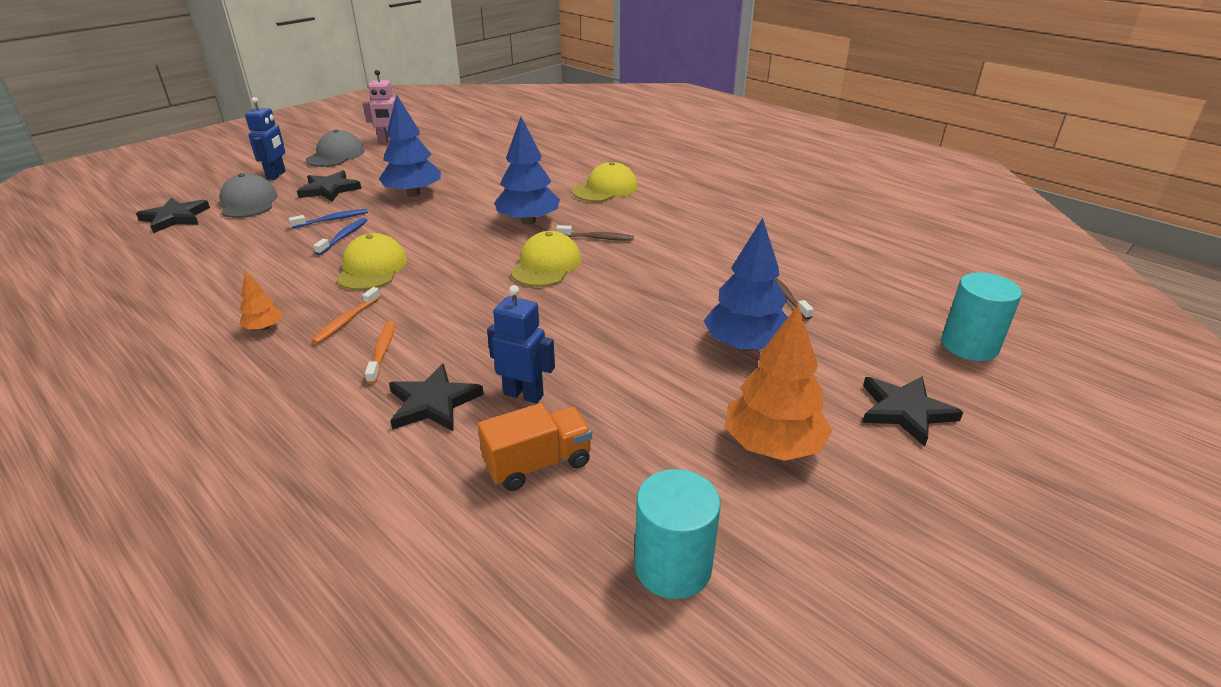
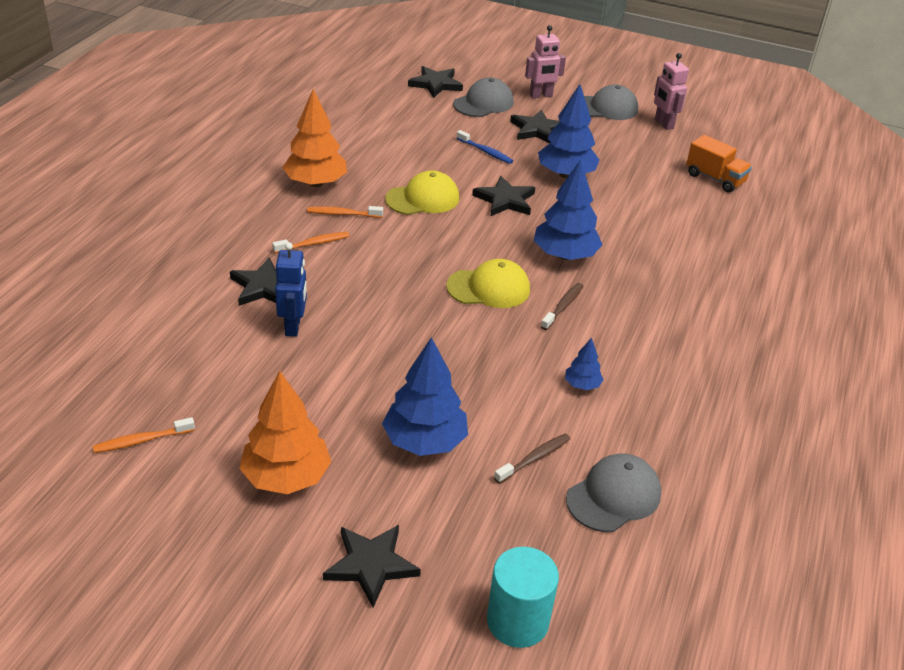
camera: 65 degrees right, 5 degrees up
(264, 328) = (316, 183): orange tree -> orange tree, size x2.05
(276, 175) = (541, 95): blue robot -> pink robot
(344, 236) = (462, 167): blue toothbrush -> none
(421, 228) = (505, 200): none -> black star
(538, 464) = (219, 354): orange truck -> orange truck (715, 179)
(597, 238) = (563, 306): brown toothbrush -> brown toothbrush turned 135 degrees counterclockwise
(605, 189) = (678, 287): yellow cap -> none
(673, 566) = (141, 440): turquoise cylinder -> orange toothbrush
(701, 254) = (582, 385): none -> blue tree
(834, 272) = (613, 496): none -> grey cap

